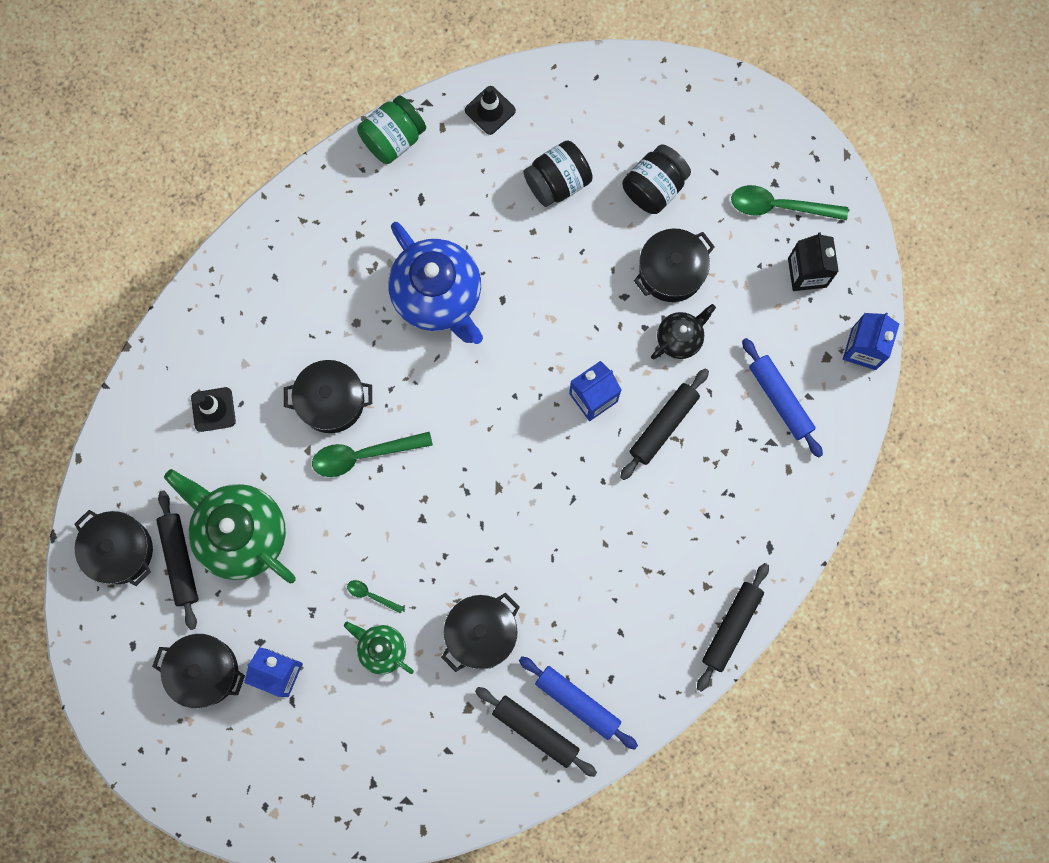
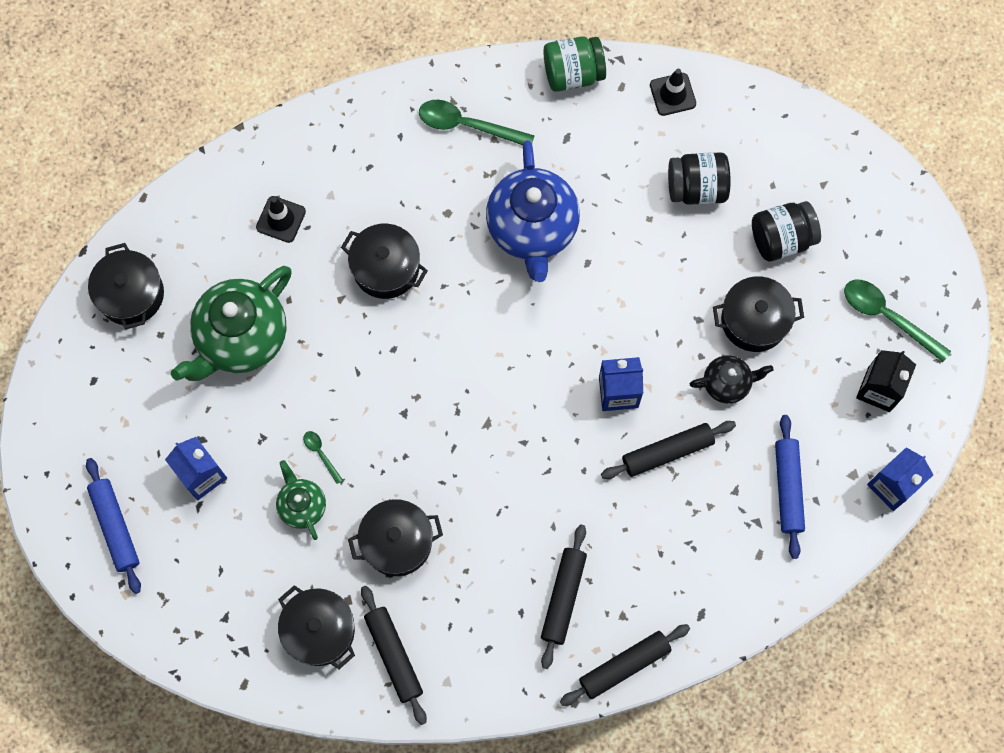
camera: 30 degrees right, 5 degrees down
(179, 560) = (175, 331): black rolling pin -> black rolling pin (563, 597)
(204, 671) = (140, 437): black pot -> black pot (319, 630)
(241, 534) = (241, 338): green teapot -> green teapot turned 120 degrees counterclockwise
(363, 455) = (386, 329): green spoon -> green spoon (467, 125)
(577, 702) = (446, 652): blue rolling pin -> blue rolling pin (116, 527)

